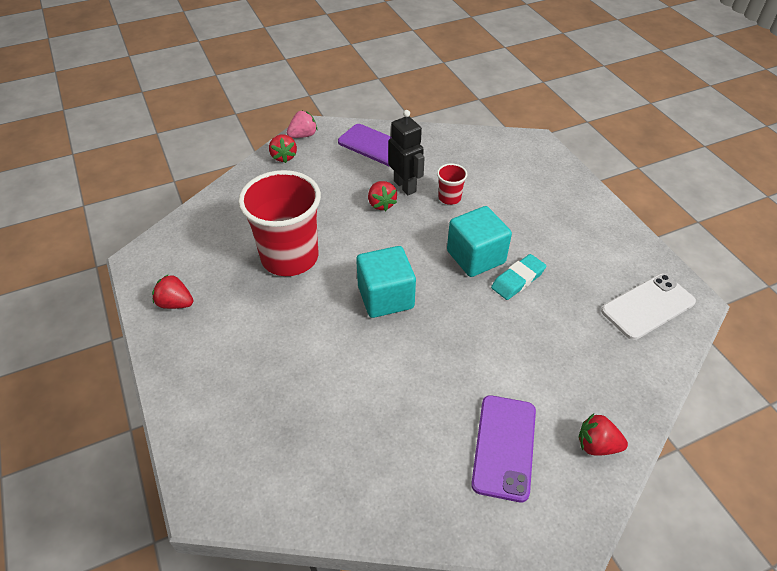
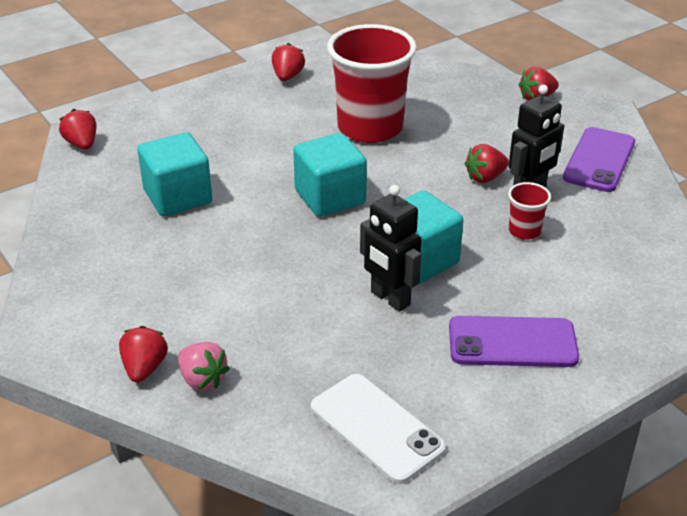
camera: 80 degrees right, 10 degrees down
(233, 500) = (82, 144): none -> red strawberry
(303, 135) = (586, 104): pink strawberry -> pink strawberry (202, 379)
(359, 409) = (178, 197): none -> turquoise cube
(504, 447) = (139, 296): purple phone -> purple phone (512, 342)
(518, 280) = (390, 299): turquoise eraser -> black robot

